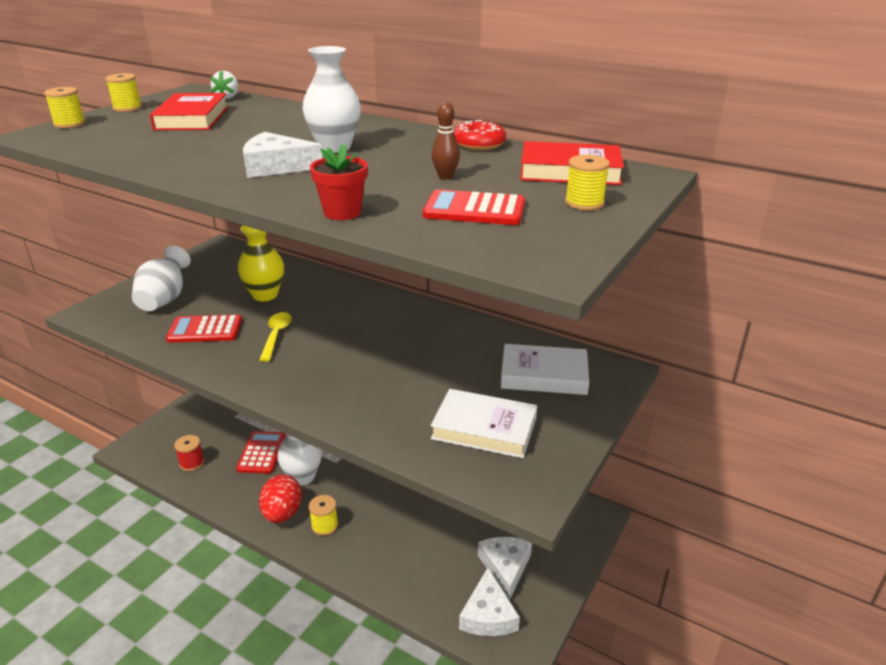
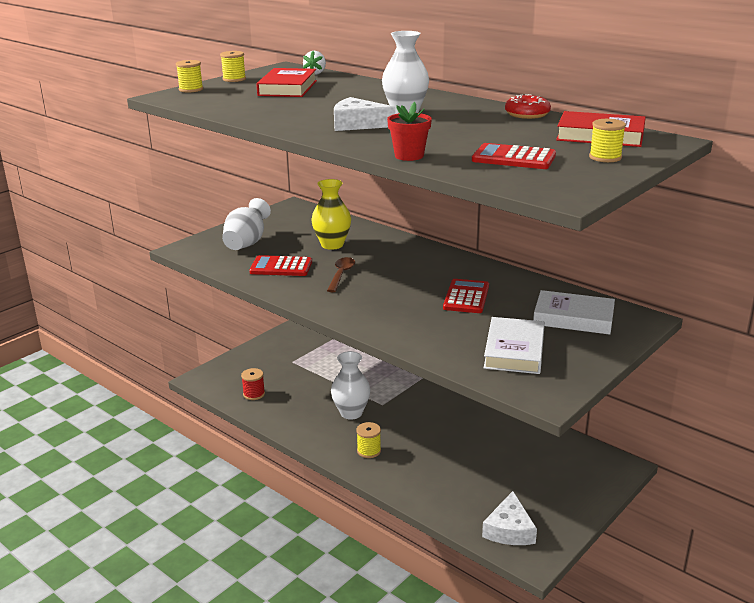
camera: 10 degrees right, 5 degrees down
(261, 453) = (315, 391): red calculator -> red calculator (466, 297)
(276, 335) = (341, 275): yellow spoon -> brown spoon
(282, 513) = (332, 439): red egg -> none
(445, 177) = (494, 136): brown bowling pin -> none
(484, 428) = (514, 350): white book -> white book turned 75 degrees clockwise
(505, 567) = (530, 497): white cheese -> none

